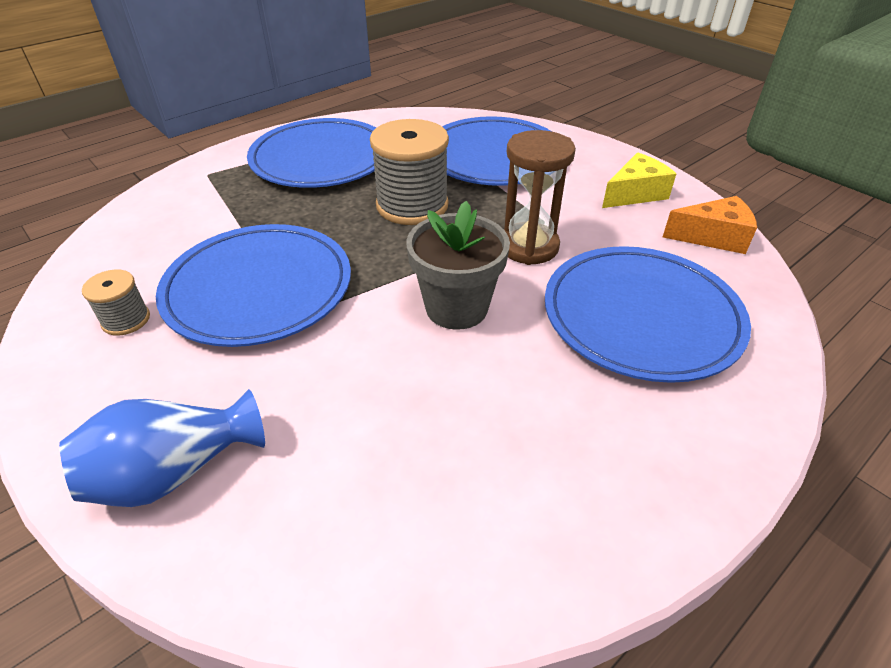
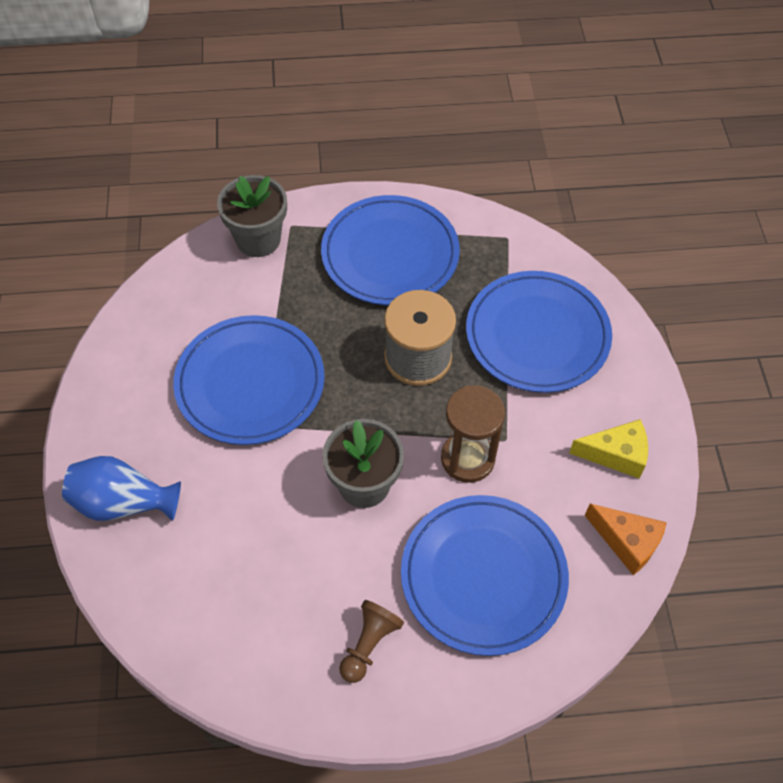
camera: 35 degrees right, 15 degrees up
(126, 320) = (156, 362): grey spool -> none
(180, 193) = (258, 239): none -> grey flower pot
(609, 435) = (369, 644): none -> brown pawn

